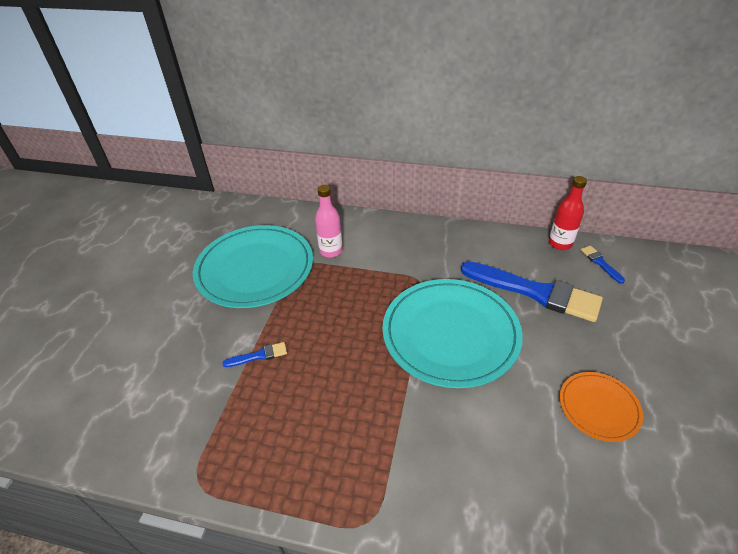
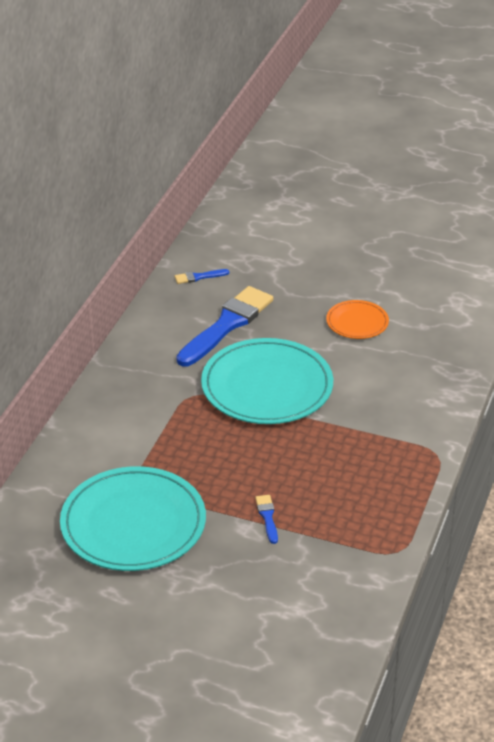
camera: 85 degrees left, 5 degrees down
(331, 251) = (121, 459): pink bottle -> none
(560, 243) = (163, 293): red bottle -> none

